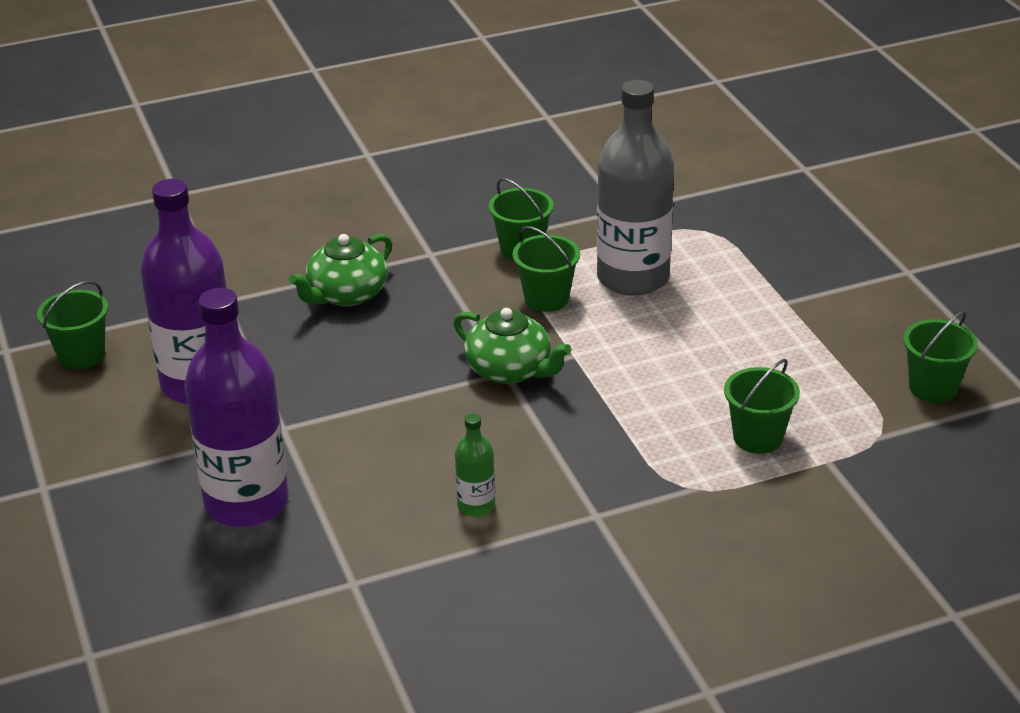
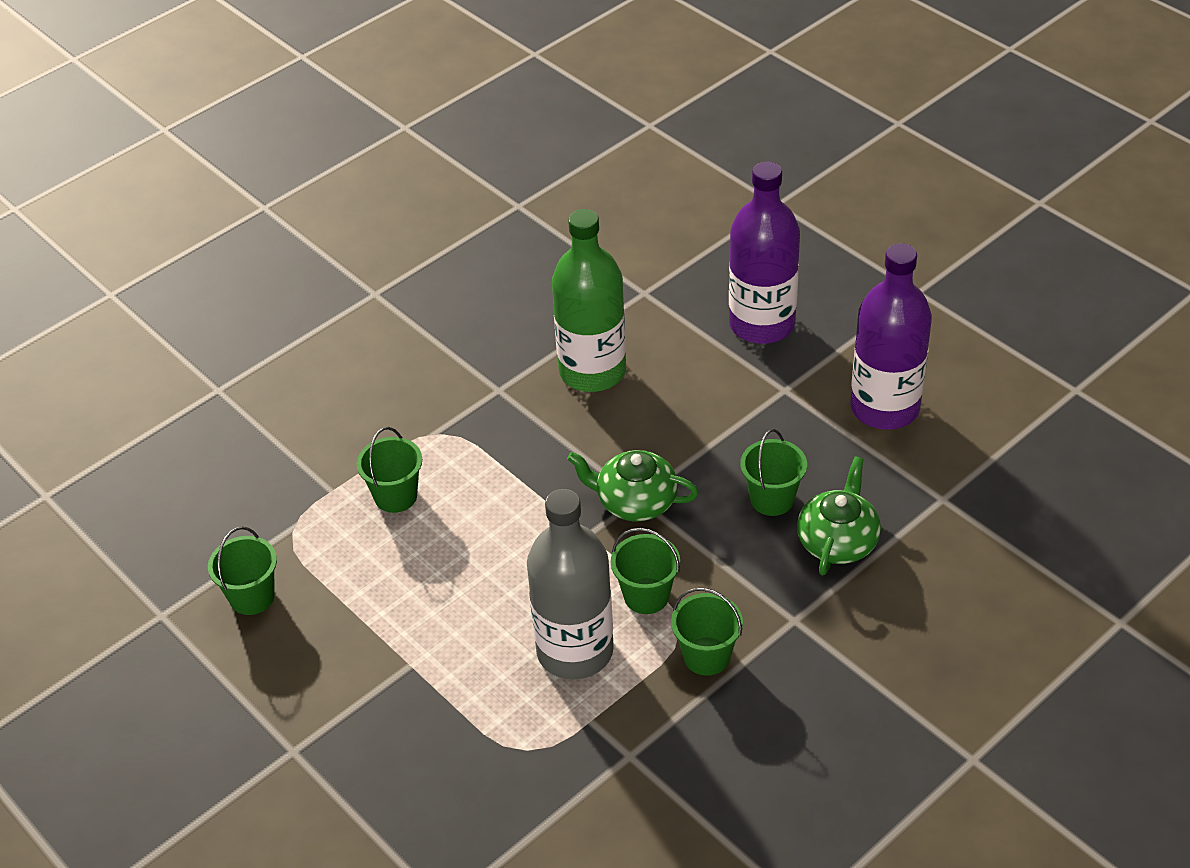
camera: 160 degrees right, 10 degrees up
(81, 355) = (1008, 404): green bucket -> green bucket (772, 499)
(476, 505) = (592, 371): green bottle -> green bottle, size x2.24

